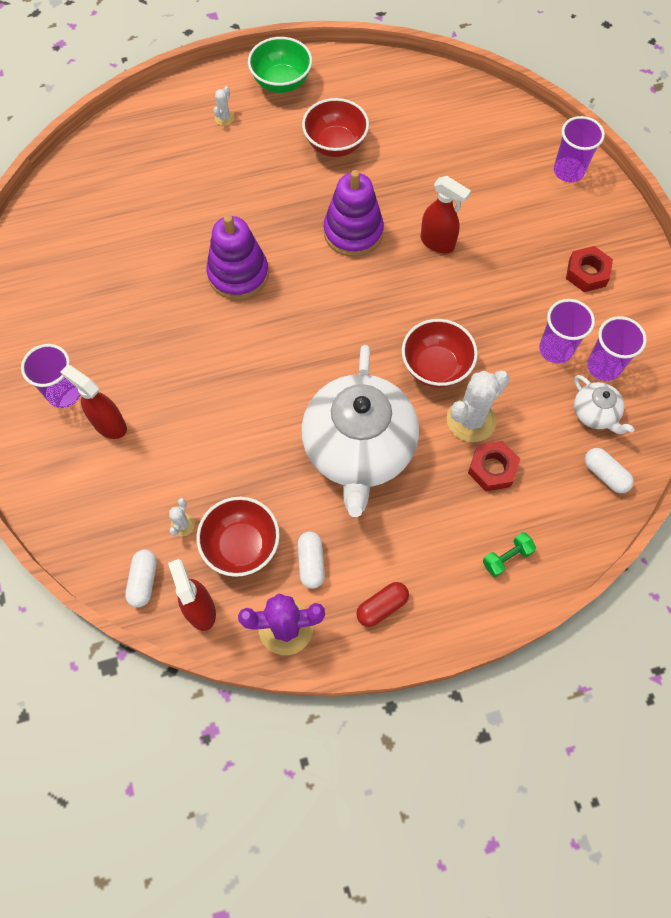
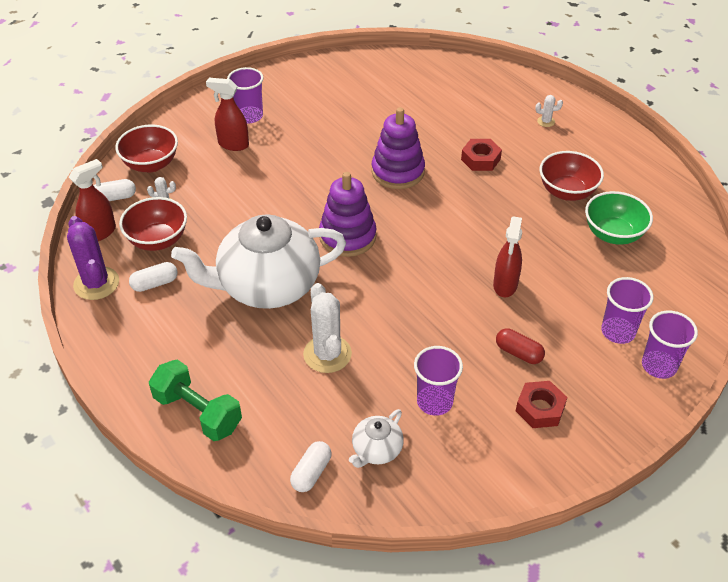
camera: 70 degrees right, 20 degrees down
(109, 424) = (233, 144): red spray bottle -> red spray bottle turned 90 degrees counterclockwise
(281, 82) = (608, 142): green bowl -> green bowl (613, 234)
(353, 232) = (481, 227): purple stacking toy -> purple stacking toy (347, 236)
(382, 606) = (128, 337): red capsule -> red capsule (518, 353)
(435, 367) = (371, 316): red bowl -> red bowl (151, 164)
(471, 420) = (327, 354): white cactus -> white cactus turned 45 degrees clockwise
(492, 468) = (283, 381): red nut -> red nut (480, 159)
(506, 557) = (198, 412): green dumbbell -> green dumbbell, size x1.91
(603, 366) = (435, 446): purple cup -> purple cup (618, 332)

